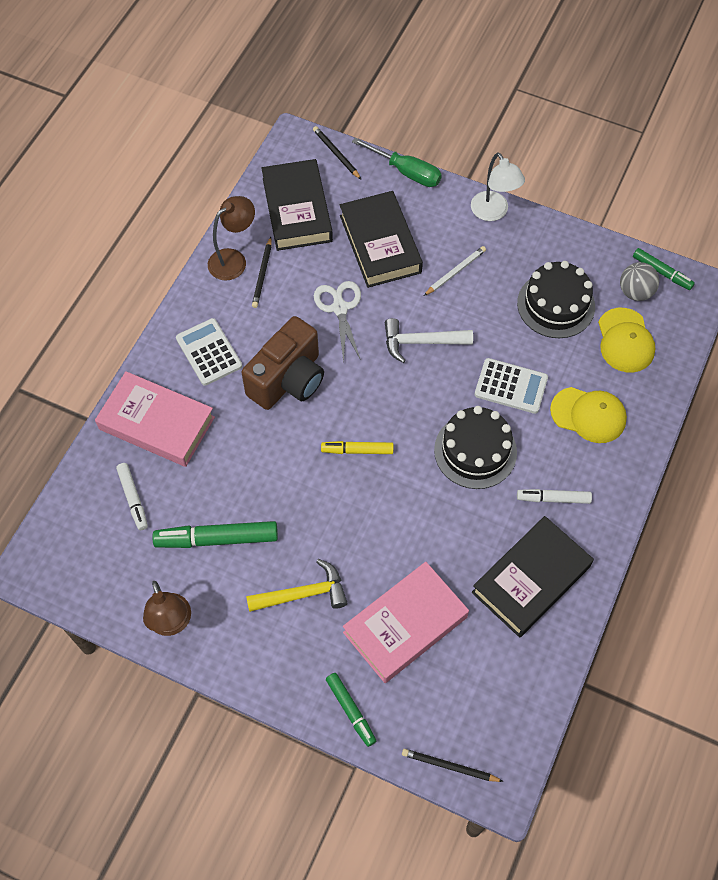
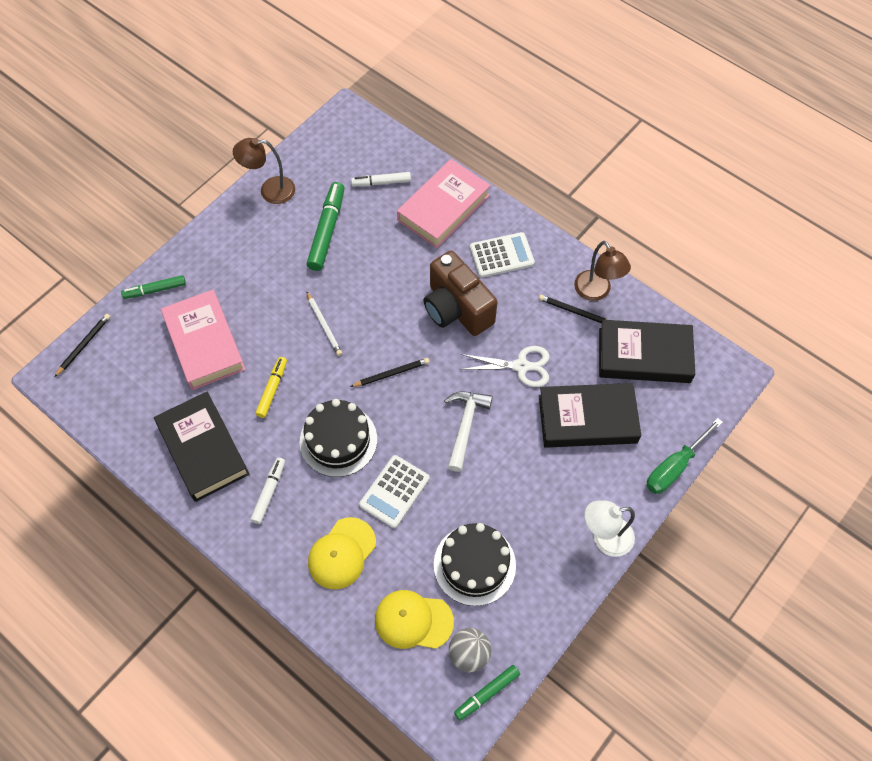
camera: 105 degrees right, 0 degrees up
(303, 594) = (259, 279): yellow hammer -> none
(336, 154) = (709, 406): black pencil -> black pencil (391, 374)
(357, 450) = (371, 346): yellow marker -> yellow marker (272, 389)
(455, 272) = (537, 479): white pencil -> white pencil (324, 325)

